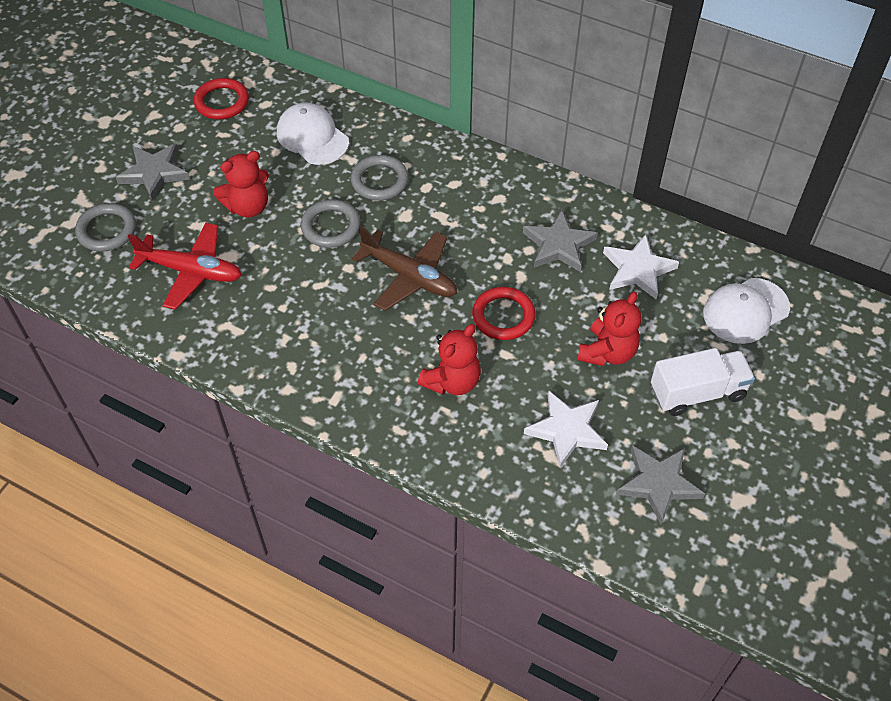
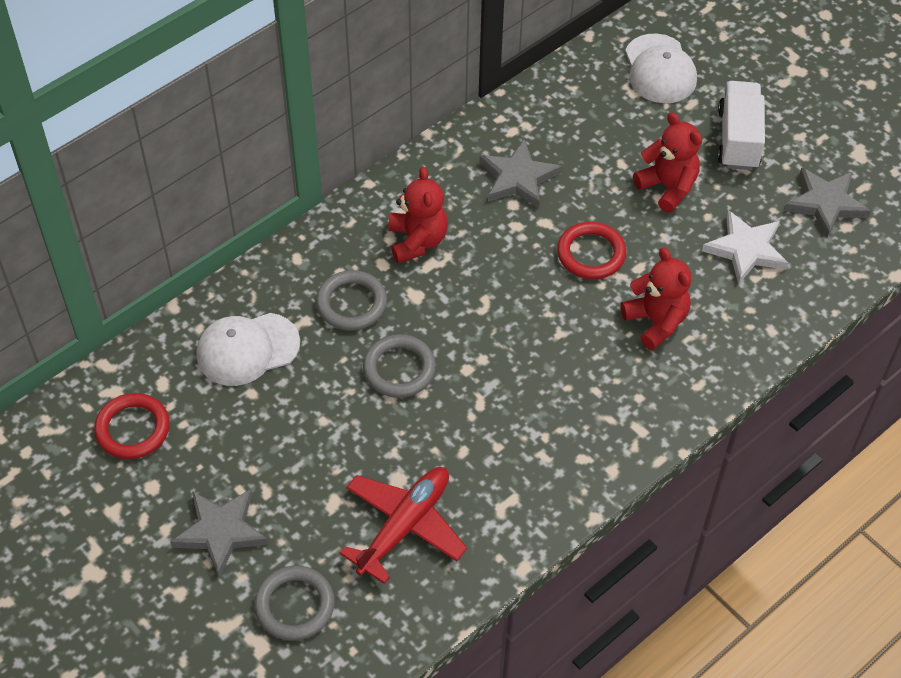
camera: 70 degrees left, 0 degrees up
(248, 207) = (329, 443): red teddy bear -> red teddy bear (417, 241)
(410, 276) = (504, 317): brown plane -> none
(638, 269) = (577, 128): white star -> none

